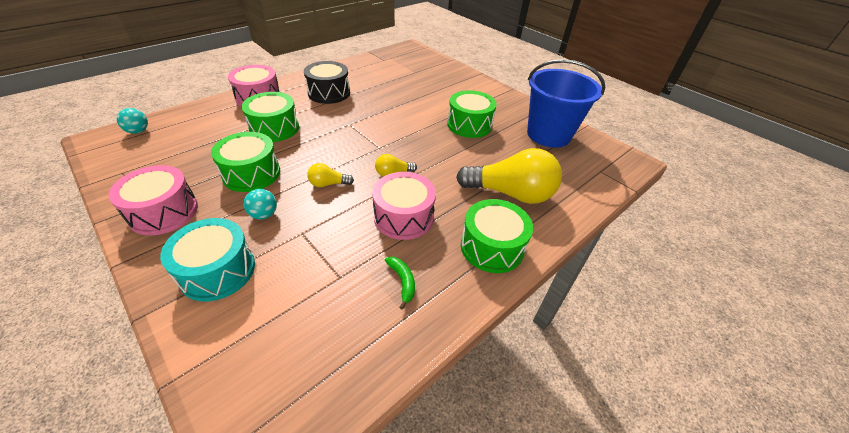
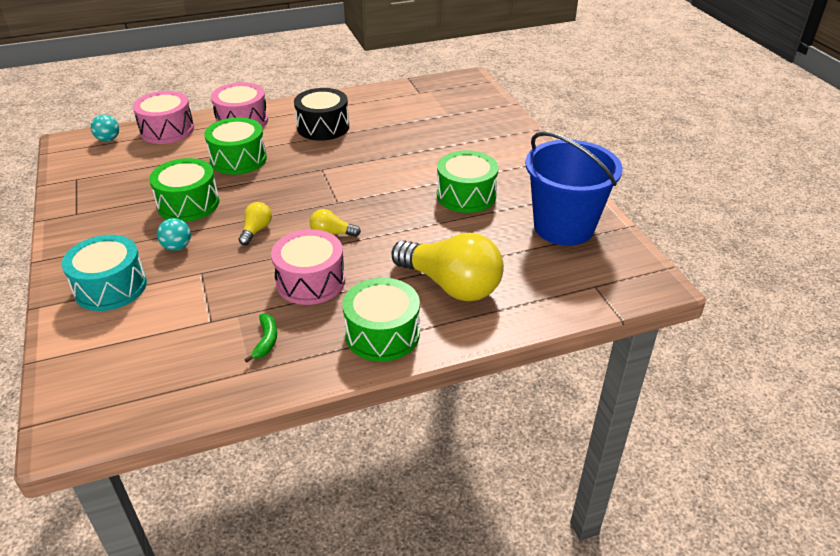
camera: 25 degrees right, 5 degrees down
(164, 212) = (93, 224): pink drum -> pink drum (167, 130)
(328, 184) = (256, 230): yellow light bulb -> yellow light bulb turned 90 degrees clockwise

